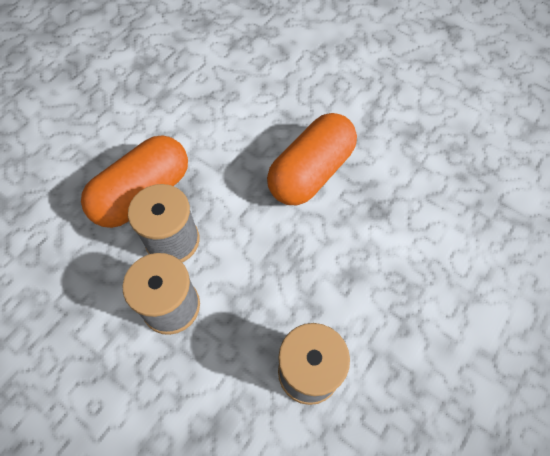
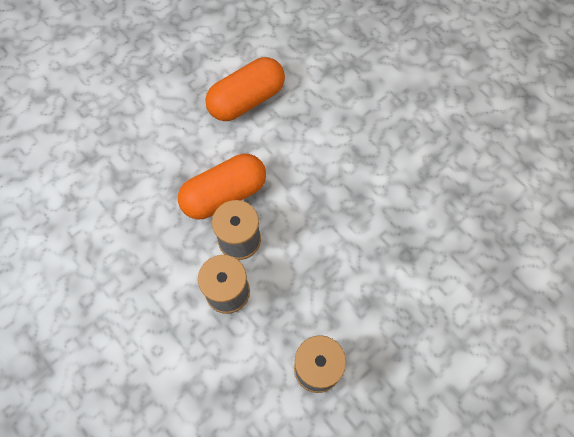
camera: 15 degrees right, 5 degrees up
(311, 173) = (363, 209): orange capsule -> orange capsule (246, 100)

